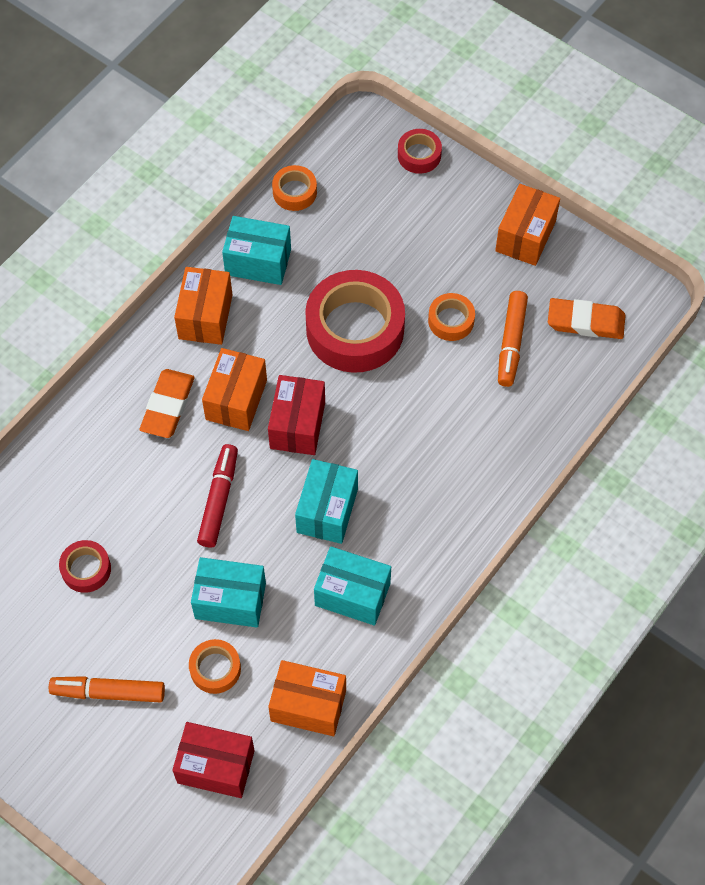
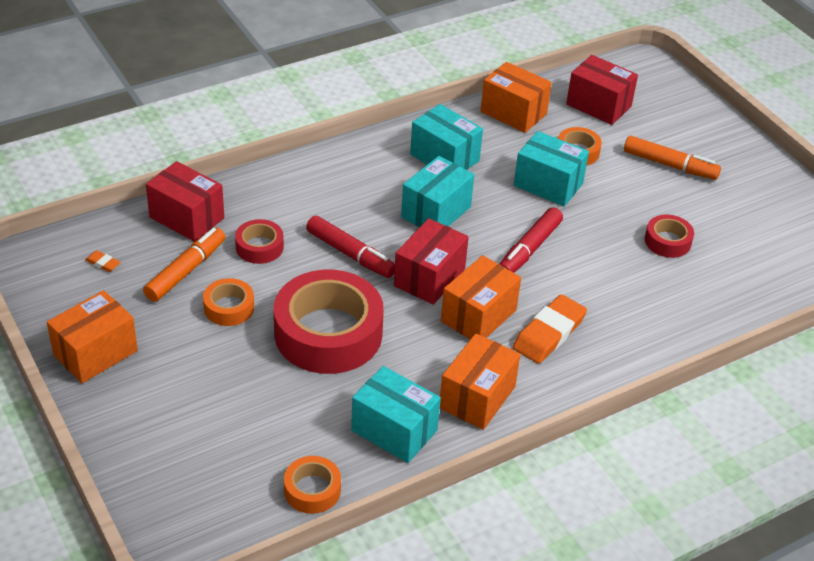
camera: 160 degrees left, 20 degrees down
(381, 422) = (350, 254): none -> red marker
(419, 155) = (142, 478): red tape -> red tape (259, 247)
(551, 402) = (187, 218): none -> red box
(585, 322) = (103, 263): orange eraser -> orange eraser, size x0.44

